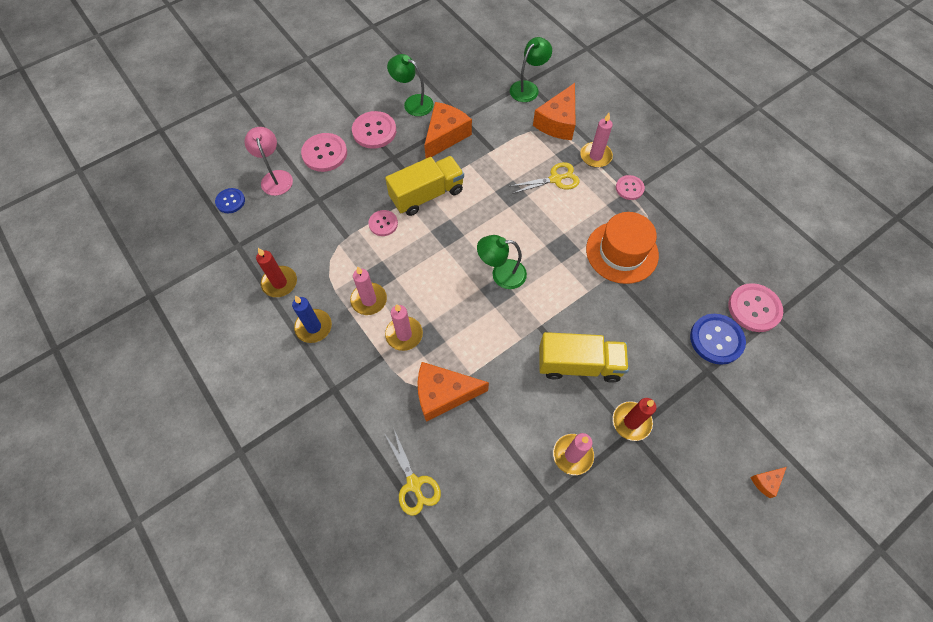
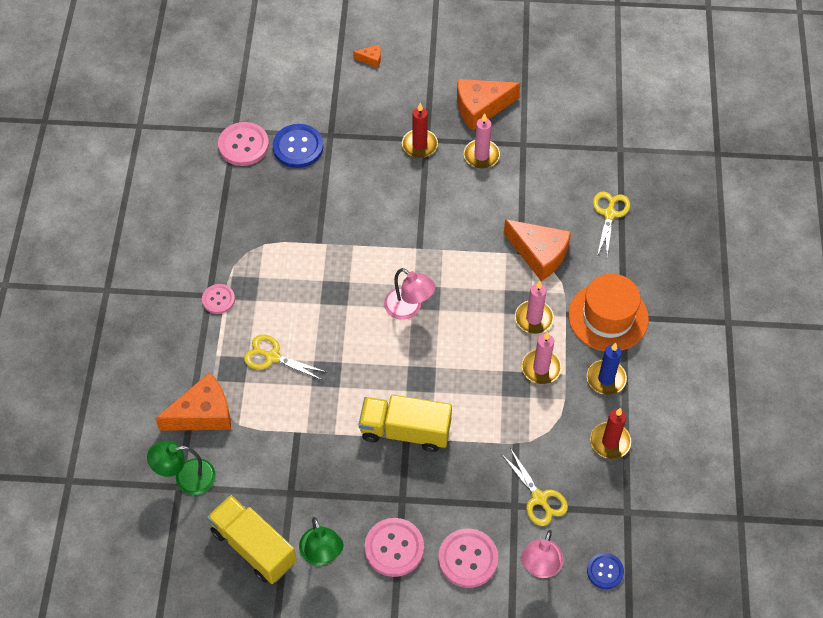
camera: 140 degrees left, 5 degrees down
(304, 214) = (539, 498): none -> yellow scissors
(383, 223) = (471, 431): pink button -> none
(445, 136) = (327, 484): orange cheese -> orange cheese (480, 108)
(501, 274) = (409, 308): green lamp -> pink lamp
(579, 364) = (417, 202): yellow truck -> yellow truck (254, 547)
(595, 156) = (210, 351): pink candle -> none
(622, 252) = (291, 254): orange hat -> orange hat (608, 317)

